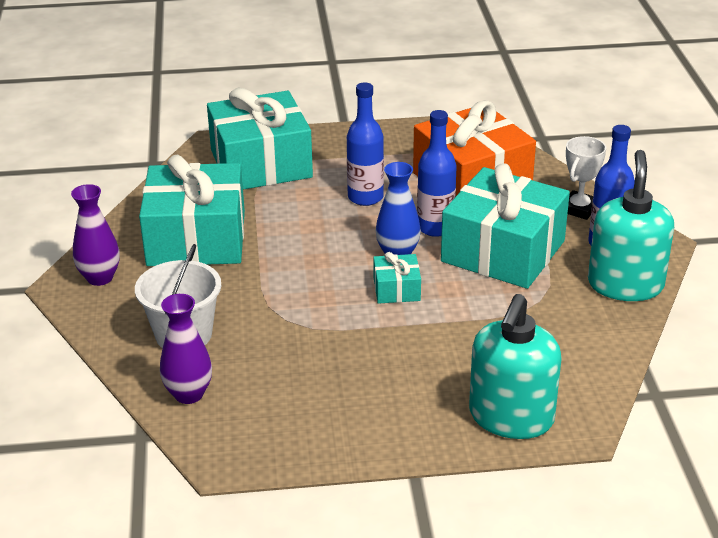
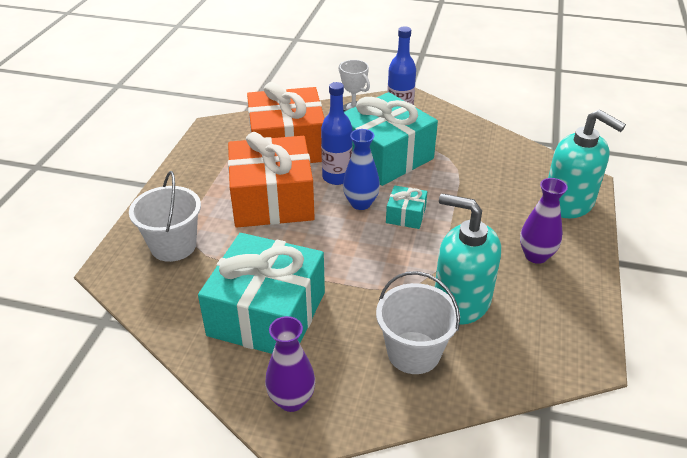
camera: 70 degrees left, 5 degrees up
(189, 394) = (499, 365): purple vase -> purple vase (536, 256)
(261, 163) = (173, 246): turquoise gift -> white bucket
(365, 197) = (272, 200): blue bottle -> orange gift
(625, 284) = (446, 122): turquoise soap dispenser -> turquoise soap dispenser (461, 301)

